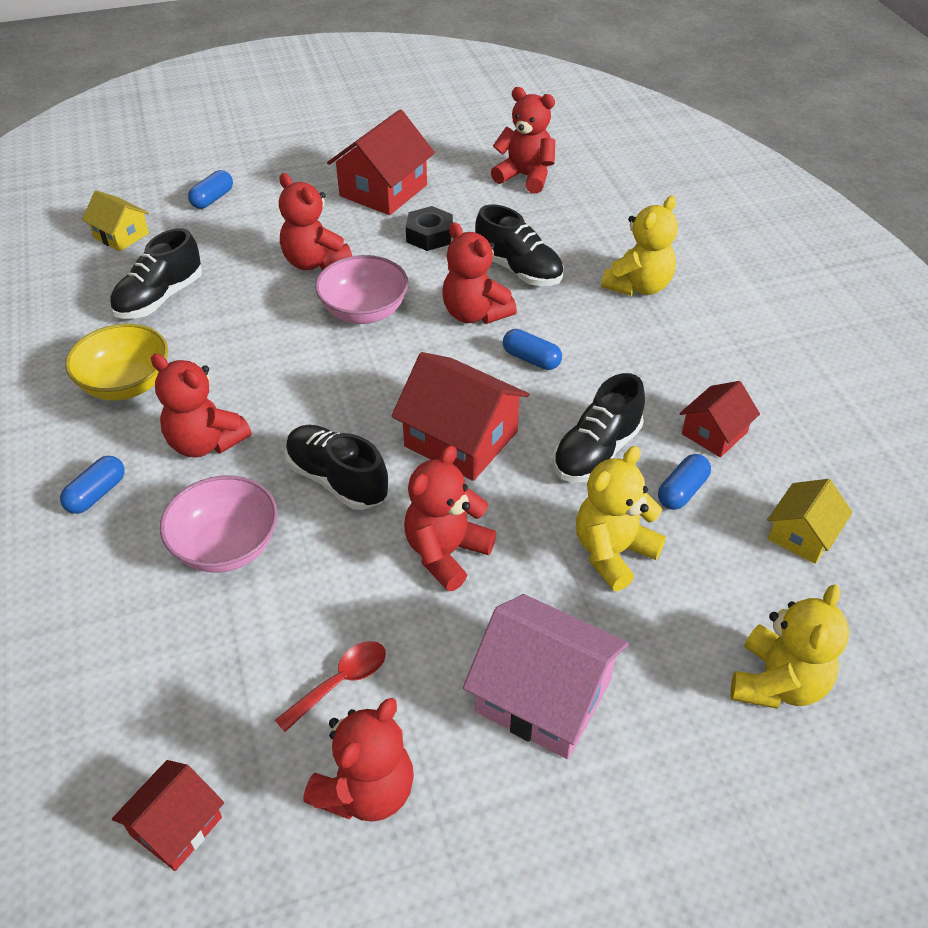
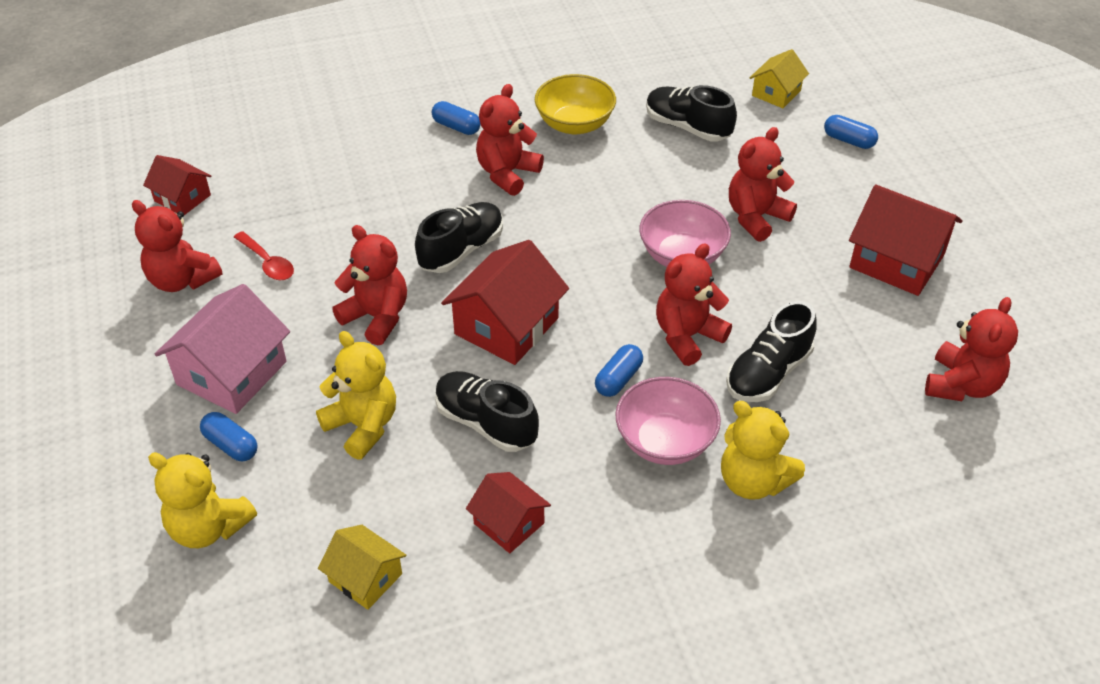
camera: 90 degrees right, 0 degrees up
(226, 546) = (398, 196): pink bowl -> pink bowl (665, 441)
(429, 235) = (818, 300): black nut -> none
(682, 491) = (430, 485): blue capsule -> blue capsule (231, 445)

